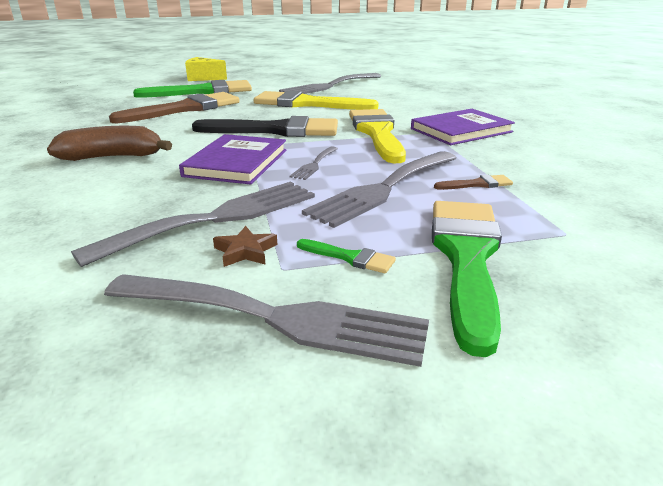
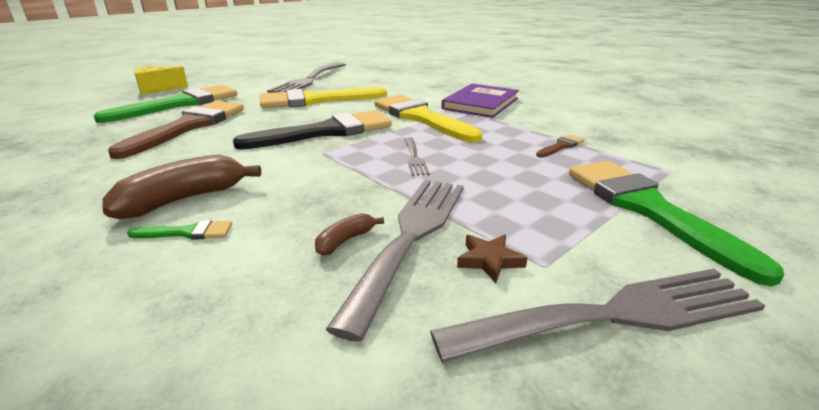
camera: 30 degrees left, 0 degrees up
(168, 208) = (345, 241): none -> brown banana
(237, 163) = (339, 173): purple book -> none
(350, 257) = (577, 236): green brush -> green brush (187, 232)
(383, 189) = (504, 167): grey fork -> none

